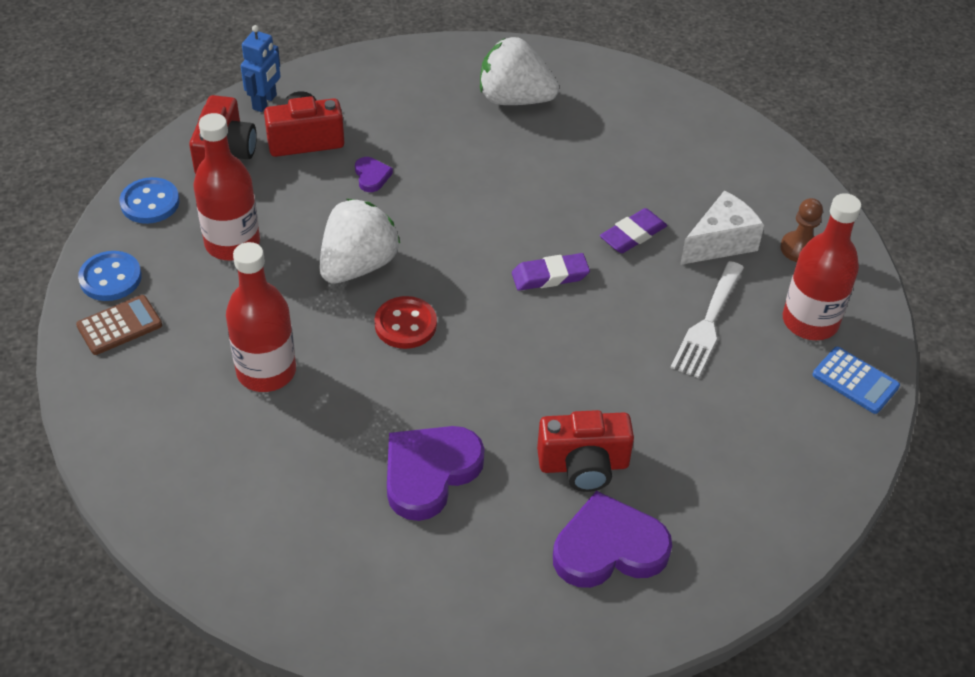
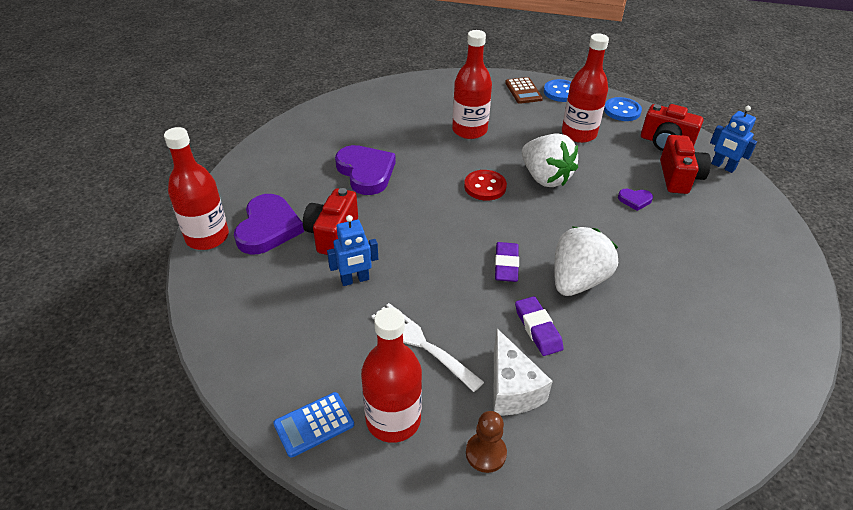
camera: 110 degrees right, 5 degrees down
(514, 99) = (730, 302): white strawberry -> white strawberry (577, 281)
(651, 412) = (355, 280): none -> blue robot
(665, 617) = (207, 237): none -> red bottle

